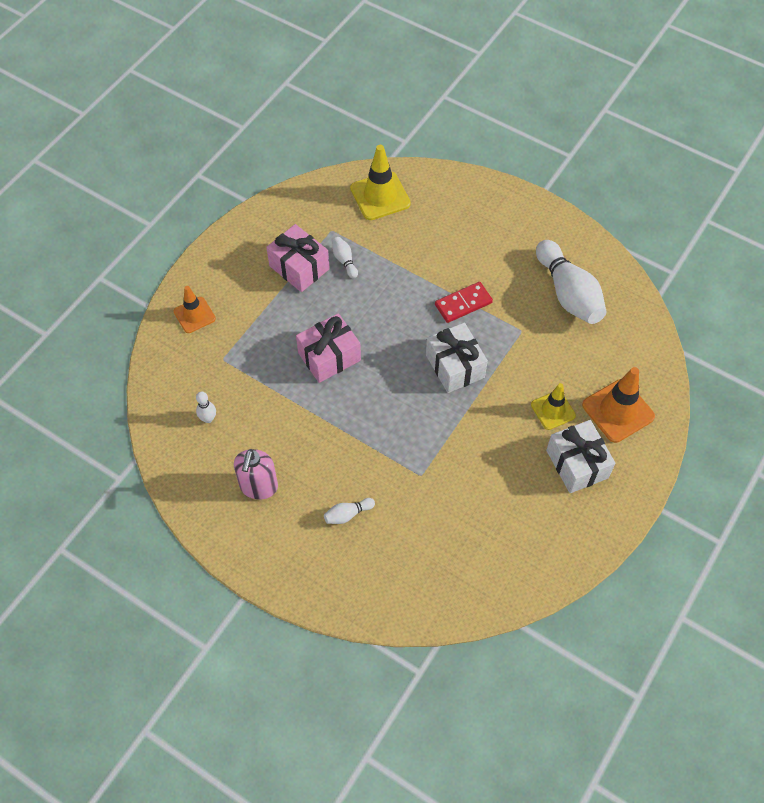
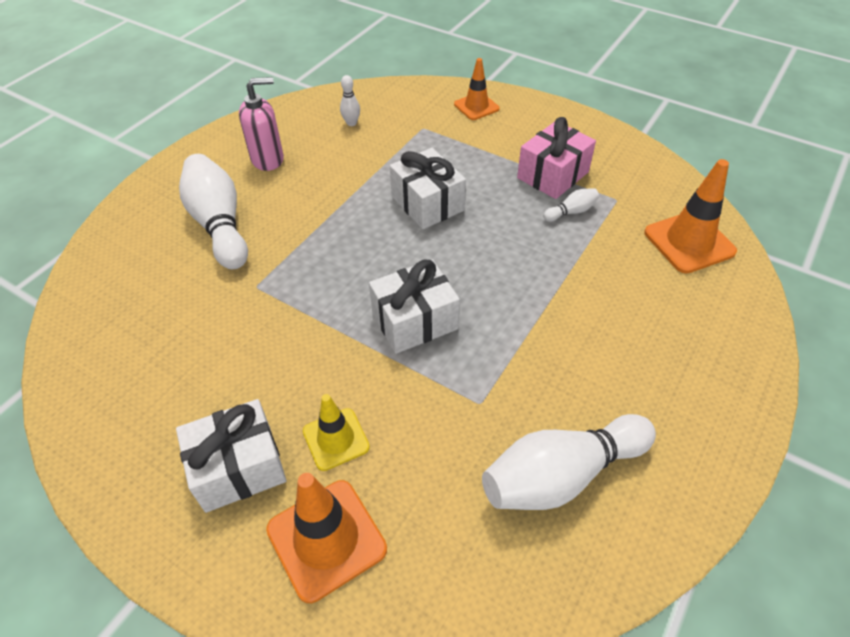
camera: 90 degrees right, 10 degrees down
(258, 486) = (268, 159): pink soap dispenser -> pink soap dispenser turned 150 degrees clockwise
(329, 356) = (427, 203): pink gift -> white gift
(347, 514) = (219, 224): white bowling pin -> white bowling pin, size x2.30
(380, 196) = (689, 242): yellow traffic cone -> orange traffic cone
(463, 303) = (521, 331): red domino -> none

